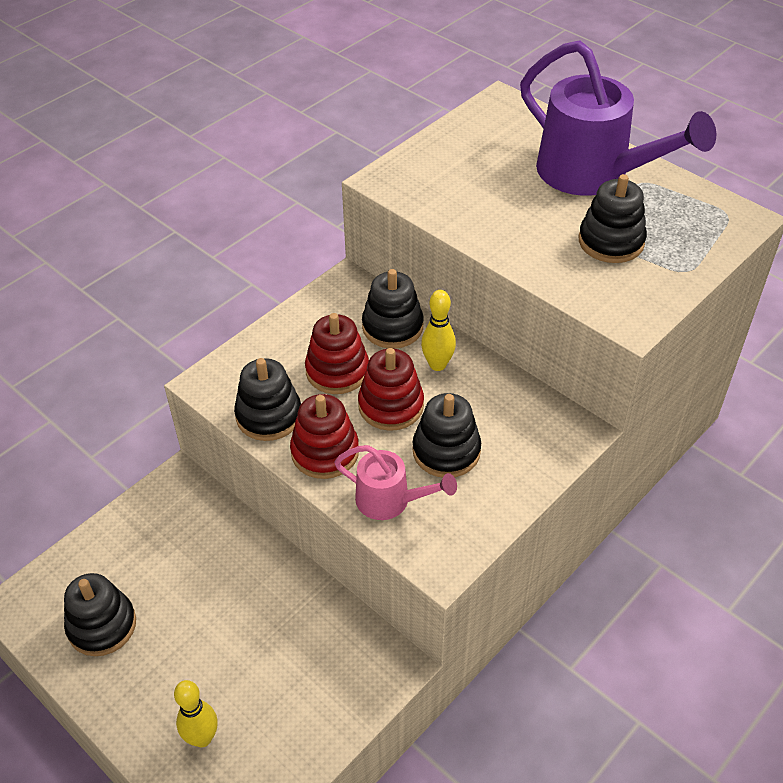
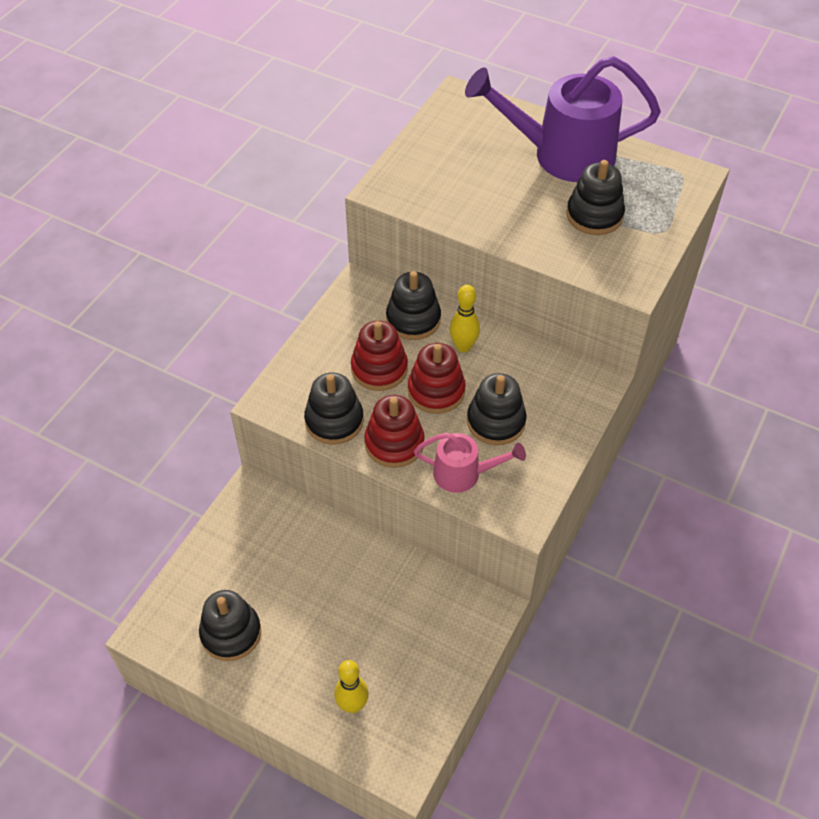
camera: 15 degrees left, 5 degrees up
(594, 175) = (561, 155): purple watering can -> purple watering can turned 150 degrees clockwise

